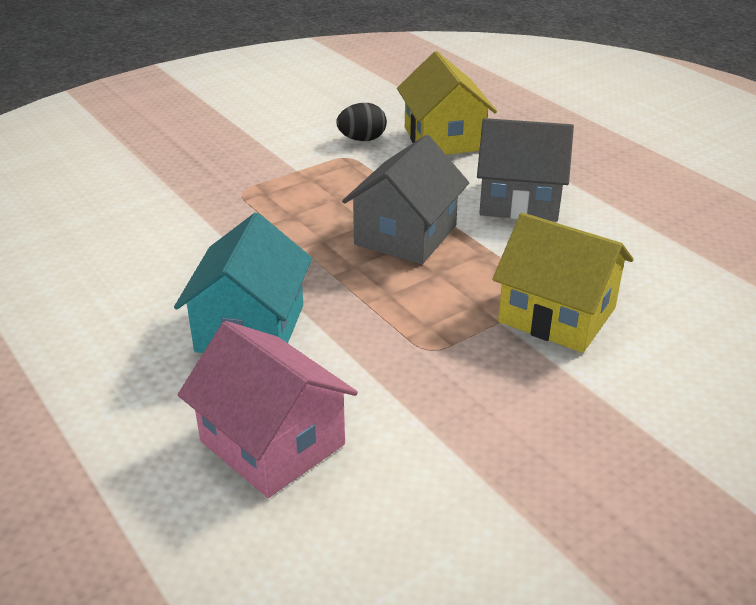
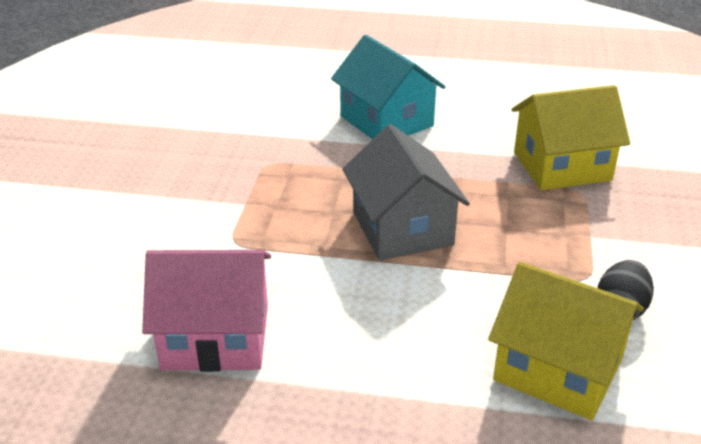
camera: 135 degrees right, 0 degrees up
(272, 443) = (286, 90): pink house -> pink house (216, 337)
(519, 200) = (364, 325): grey house -> none
(557, 315) = (210, 229): yellow house -> yellow house (562, 166)

